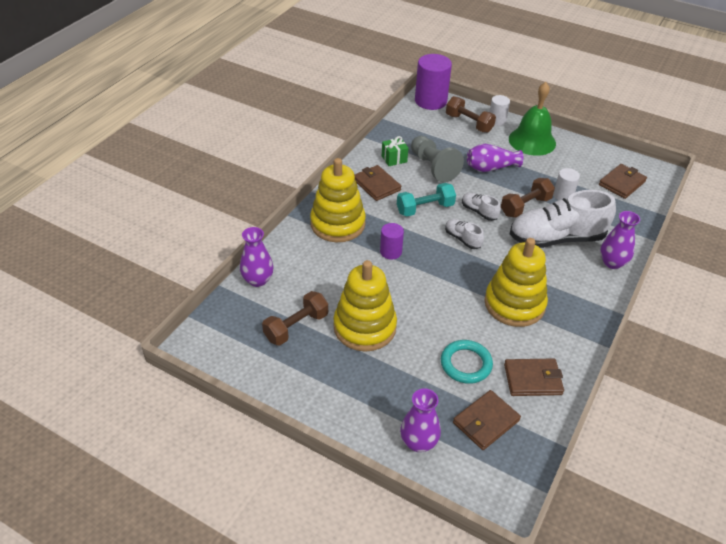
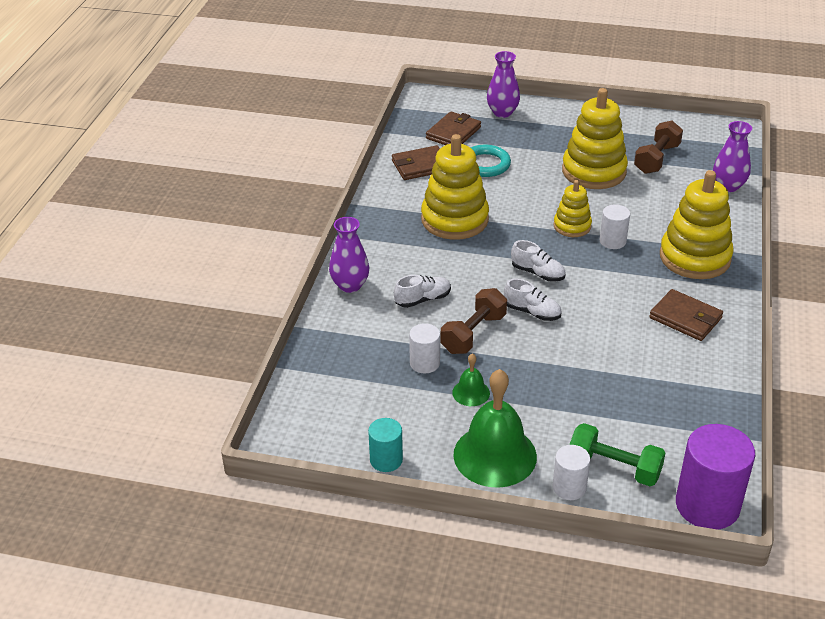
camera: 165 degrees right, 5 degrees down
(391, 252) = (612, 241): purple cylinder -> white cylinder
(394, 159) = (690, 365): green gift -> none
(416, 273) = (572, 226): none -> yellow stacking toy
(425, 208) = (603, 300): turquoise dumbbell -> none
(433, 167) = (626, 365): grey pawn -> none
(469, 123) = (614, 467): brown dumbbell -> green dumbbell
(490, 168) = (542, 384): purple vase -> none
(537, 173) = (471, 392): none -> green bell
(556, 238) = (423, 299): white shoe -> white shoe, size x0.46
(594, 151) = (386, 460): none -> turquoise cylinder
(622, 183) = (339, 405): brown wallet -> none

